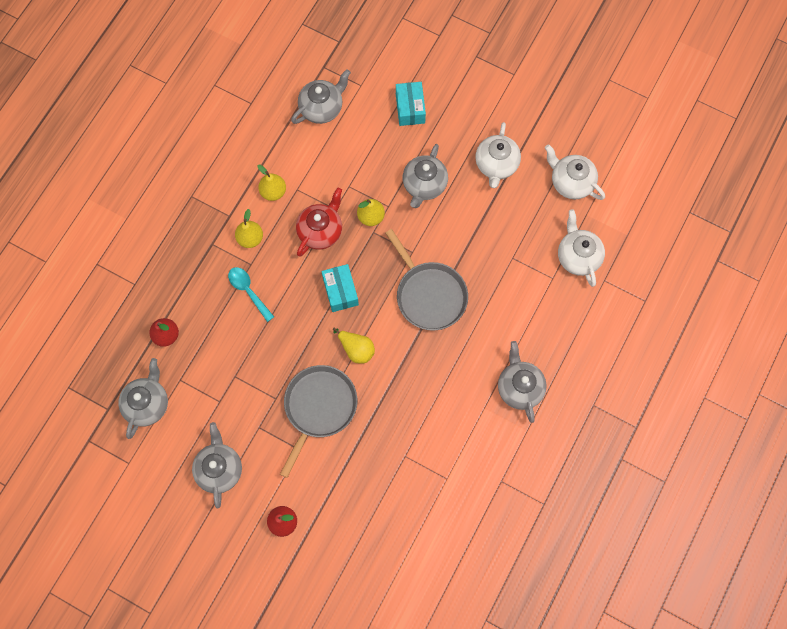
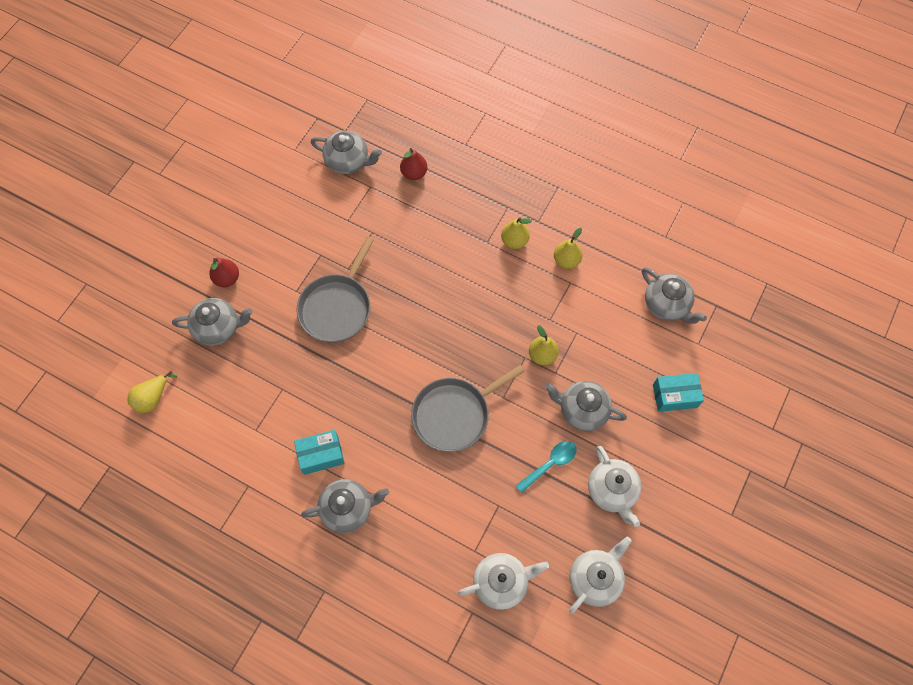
camera: 90 degrees right, 5 degrees down
(219, 469) = (282, 223): grey teapot -> grey teapot (218, 328)
(248, 291) = (458, 241): turquoise spoon -> turquoise spoon (550, 464)
(319, 407) = (337, 308): grey pan -> grey pan turned 90 degrees clockwise
(320, 231) = (524, 306): red teapot -> none
(340, 291) = (458, 326): turquoise box -> turquoise box (321, 455)
(356, 349) = (395, 342): yellow pear -> yellow pear (152, 398)
(496, 165) = (612, 490): white teapot -> white teapot turned 120 degrees counterclockwise

